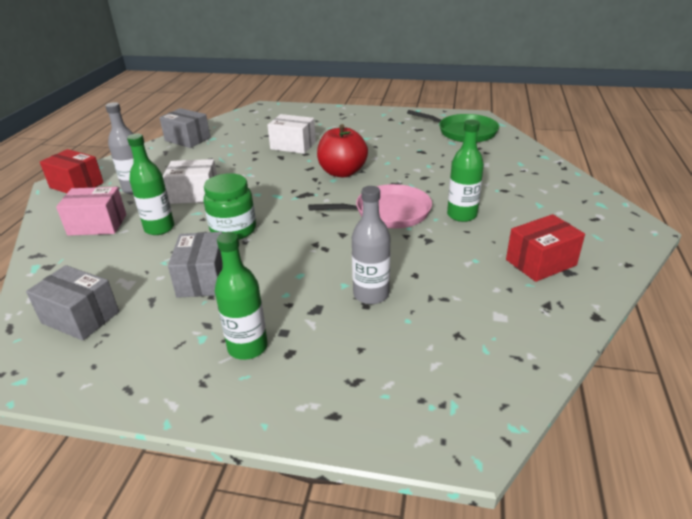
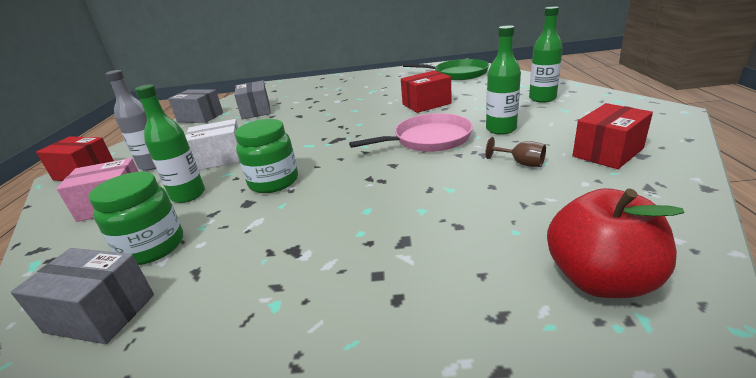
camera: 10 degrees left, 5 degrees down
(123, 272) = (152, 247): none -> green jar
(203, 279) = (254, 236): grey box -> grey box (256, 111)
(247, 347) = (339, 303): green bottle -> green bottle (542, 98)
(293, 145) = (307, 106): white box -> none
(342, 172) = (365, 117): red apple -> red apple (600, 279)
(371, 294) = (457, 214): grey bottle -> none
(409, 168) = (426, 104): none -> red box
(455, 257) = (521, 163): none -> brown goblet

